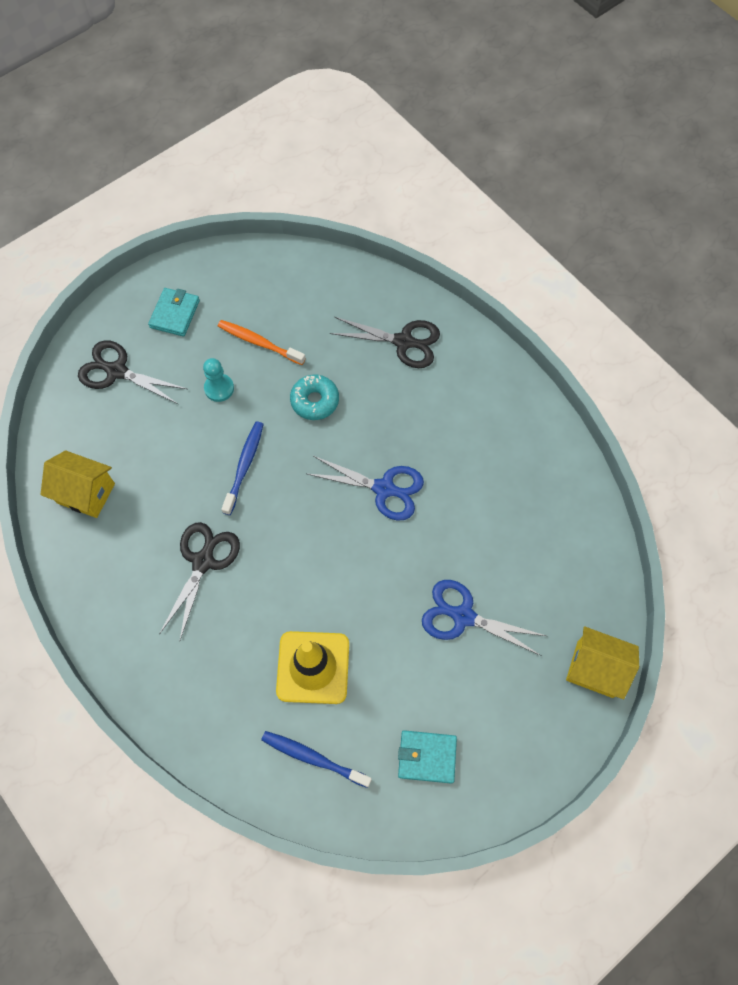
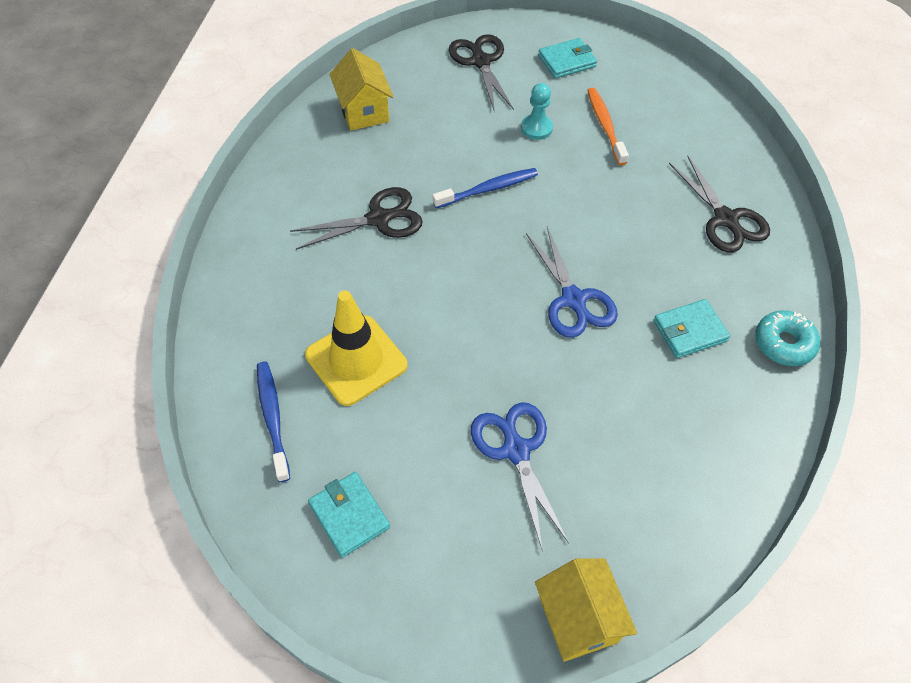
camera: 50 degrees right, 10 degrees down
(315, 401) = (597, 195): turquoise donut -> turquoise donut (783, 343)
(465, 440) = (689, 331): none -> turquoise wallet

